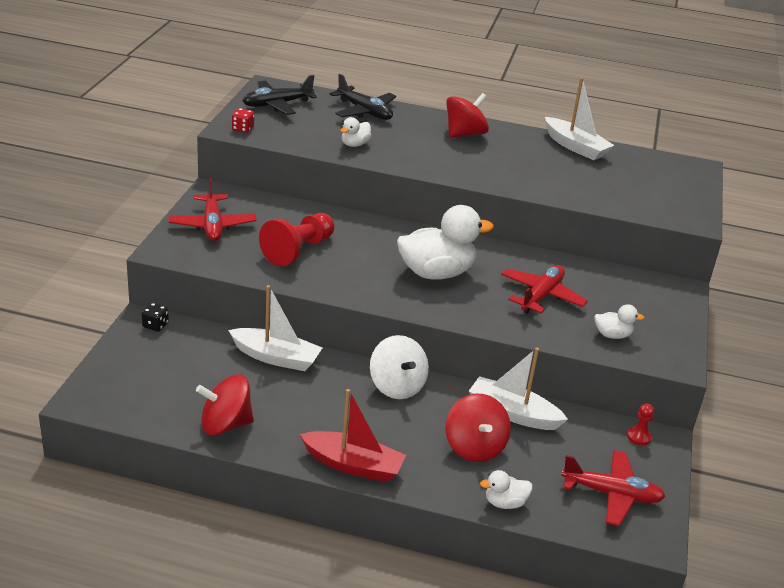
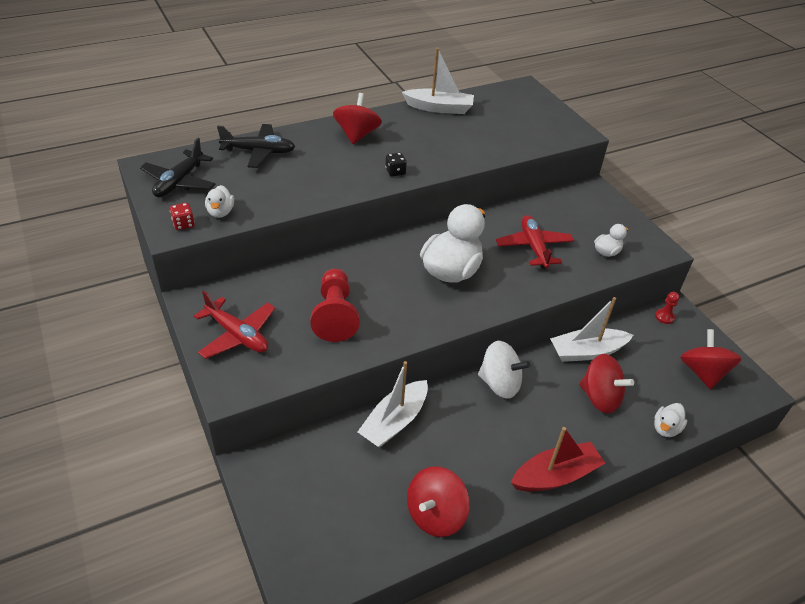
camera: 40 degrees left, 10 degrees up
(155, 325) = (267, 462): black dice -> black dice (395, 172)
(276, 357) = (394, 421): white boat -> white boat turned 150 degrees clockwise
(355, 144) = (294, 189): white duck -> white duck (220, 212)
(611, 494) = (702, 372): red plane -> red spinning top

